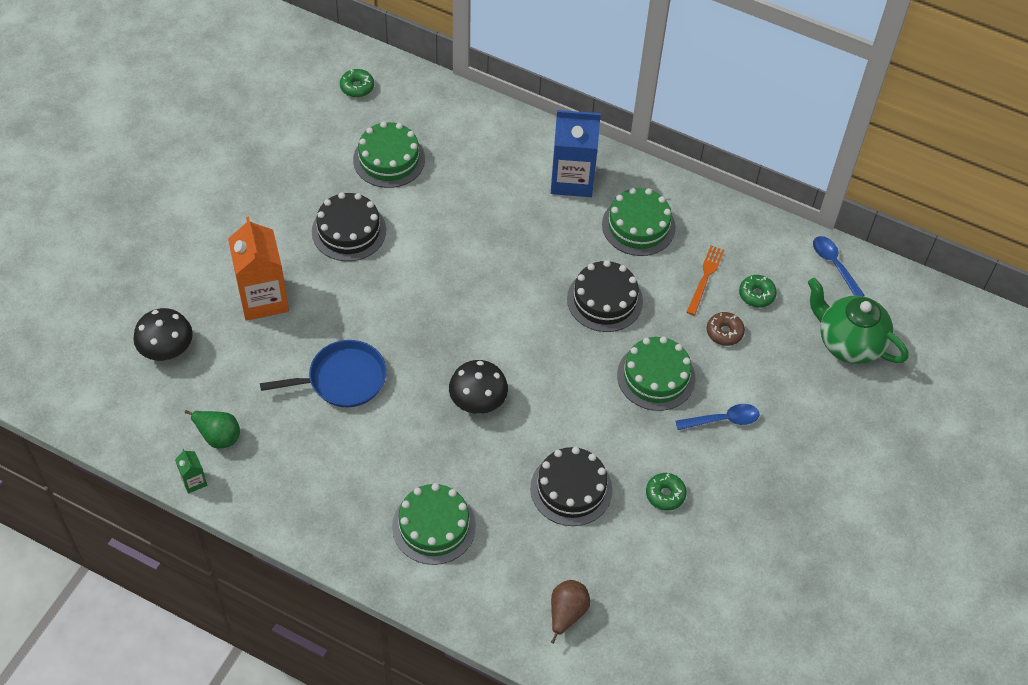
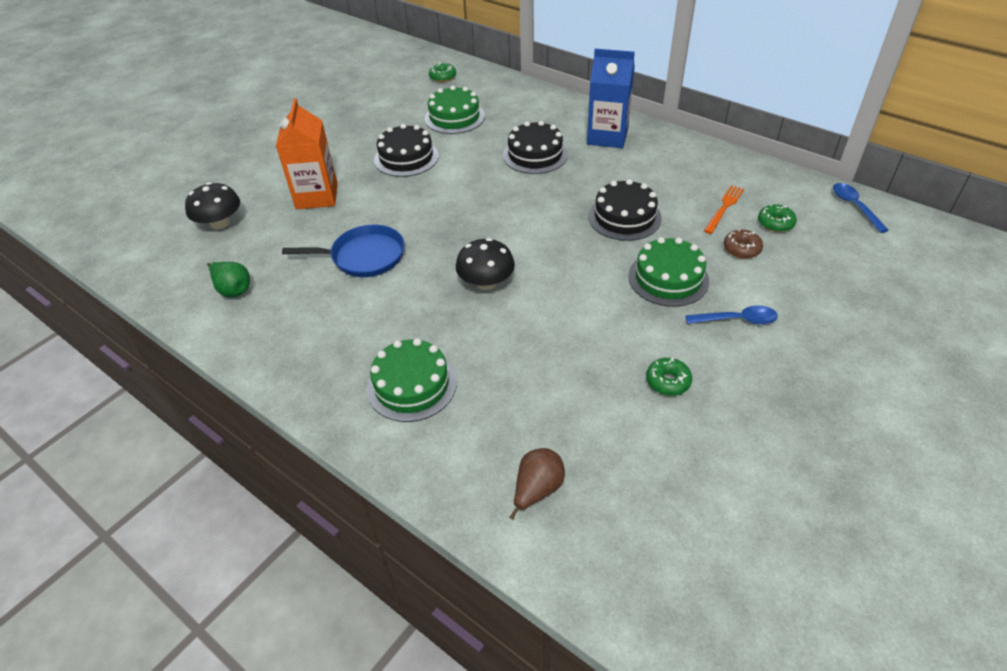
camera: 15 degrees right, 10 degrees down
(194, 481) = (194, 323): green carton -> none
(571, 489) = (565, 366): black cake -> black cake (535, 155)
(638, 226) = (663, 169): green cake -> none
(848, 343) = (874, 267): green teapot -> none

